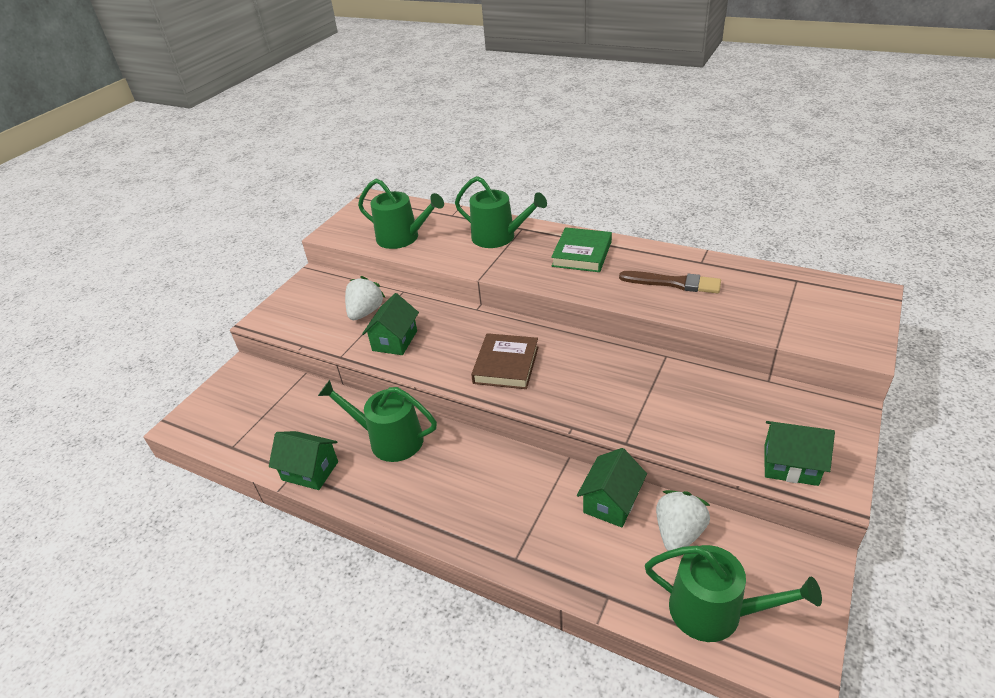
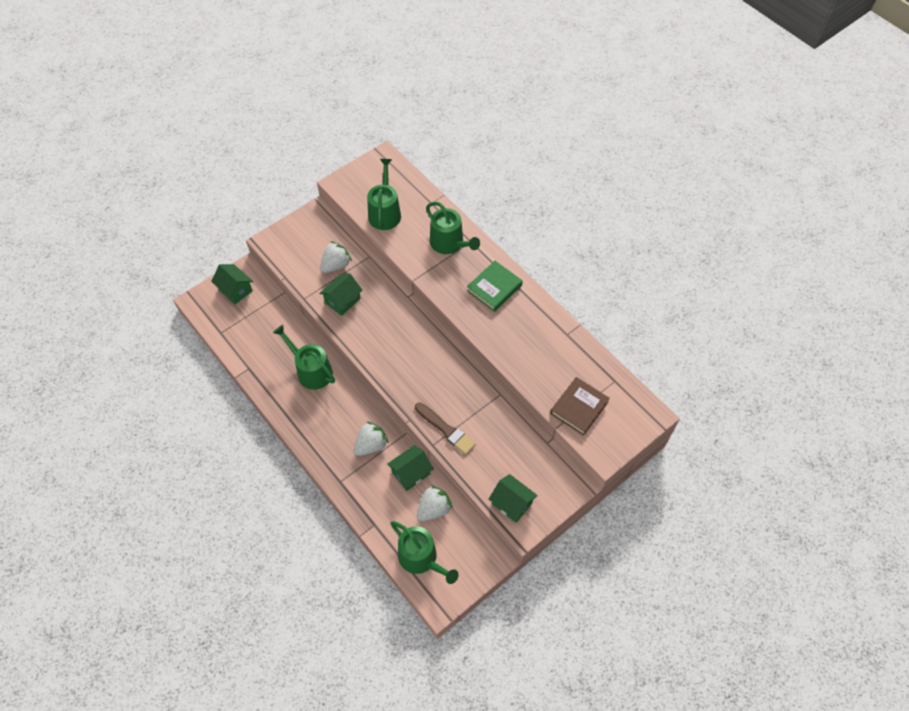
camera: 20 degrees right, 20 degrees up
(310, 471) = (257, 372): green house -> green house (235, 290)
(402, 238) = (385, 212): green watering can -> green watering can turned 135 degrees counterclockwise
(506, 365) = (399, 354): brown book -> brown book (579, 408)
(530, 492) = (371, 445): none -> white strawberry
(673, 283) = (534, 345): brown brush -> brown brush (445, 429)

